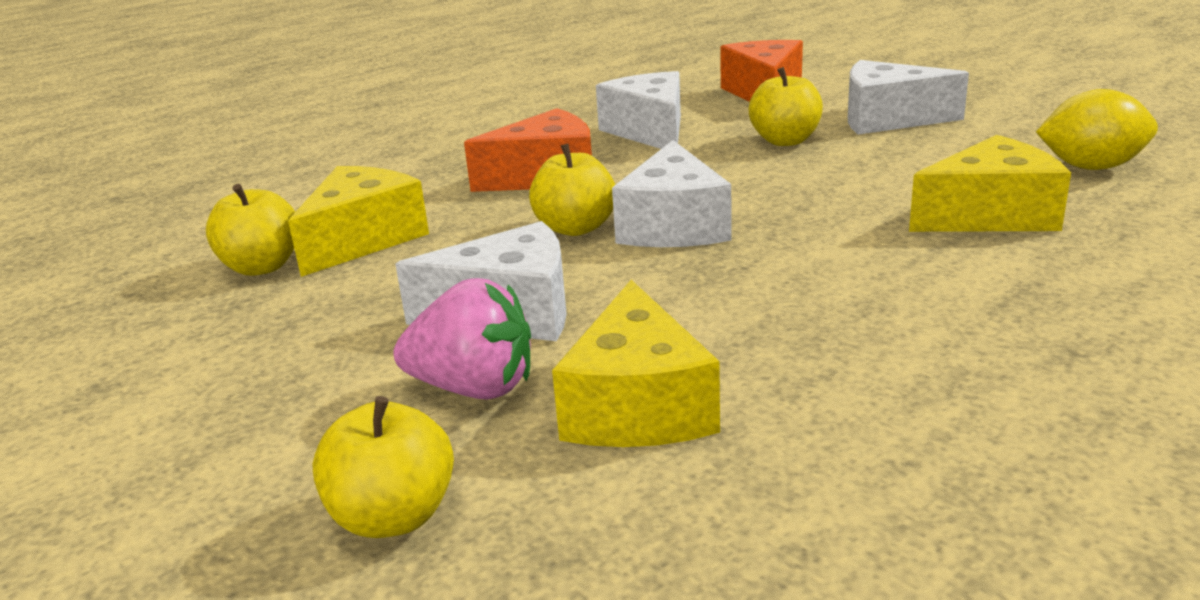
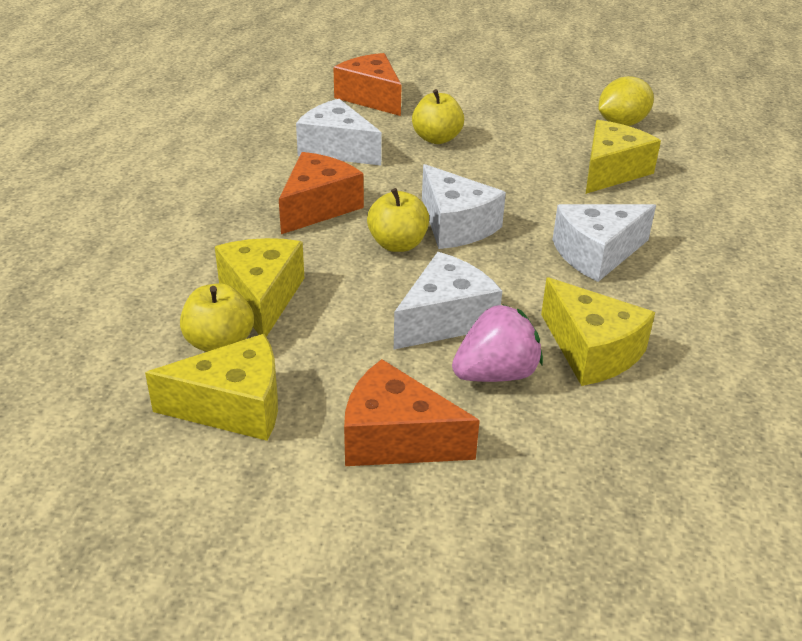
camera: 40 degrees left, 10 degrees up
(180, 324) = (234, 407): none -> yellow cheese
(263, 411) = (396, 439): none -> orange cheese
(393, 516) = (562, 461): yellow apple -> none
(888, 119) = (476, 107): white cheese -> white cheese (596, 254)

